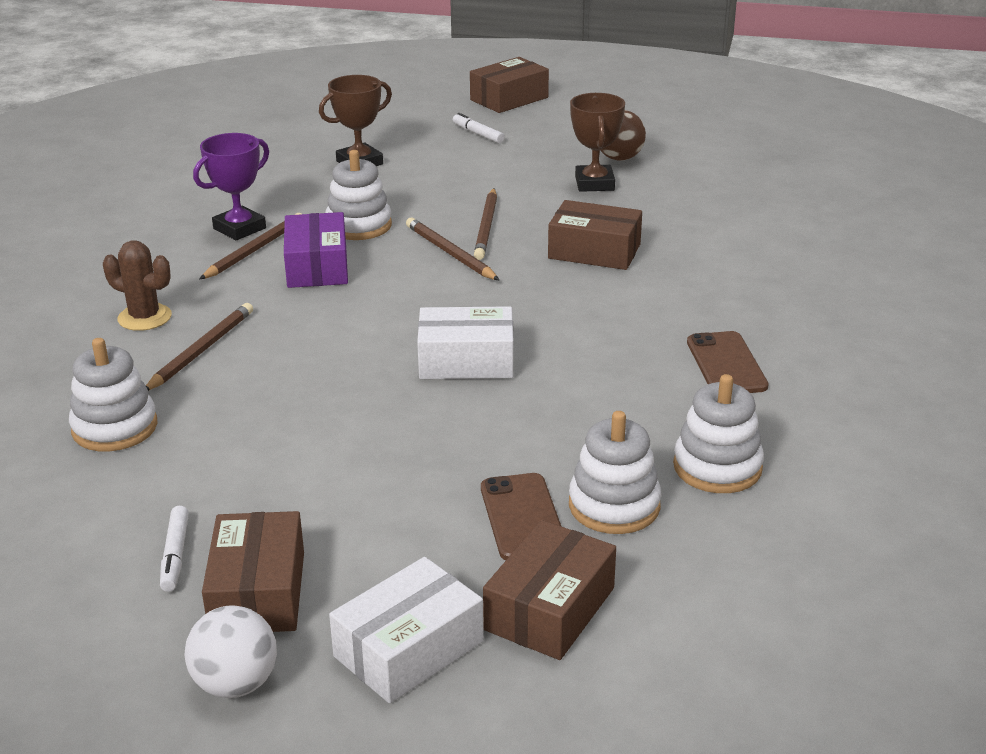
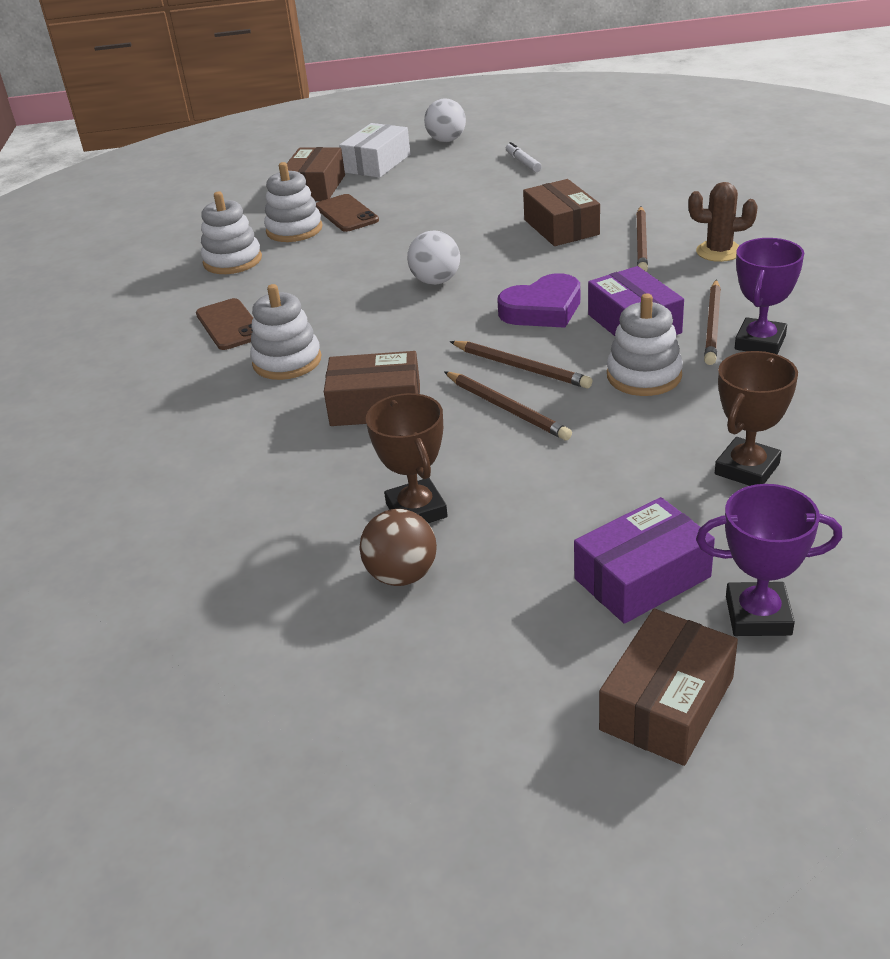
camera: 165 degrees right, 5 degrees up
(115, 427) = (634, 194): white stacking toy -> white stacking toy (287, 361)
(258, 592) = (466, 162): brown box -> brown box (561, 227)
(383, 299) = (542, 309): none -> purple heart
(433, 113) = (758, 615): none -> purple trophy
(466, 361) = (436, 281): white box -> white ball
(478, 134) = (642, 578): white marker -> purple box
(487, 227) = (507, 408): brown pencil -> brown pencil turned 150 degrees clockwise

